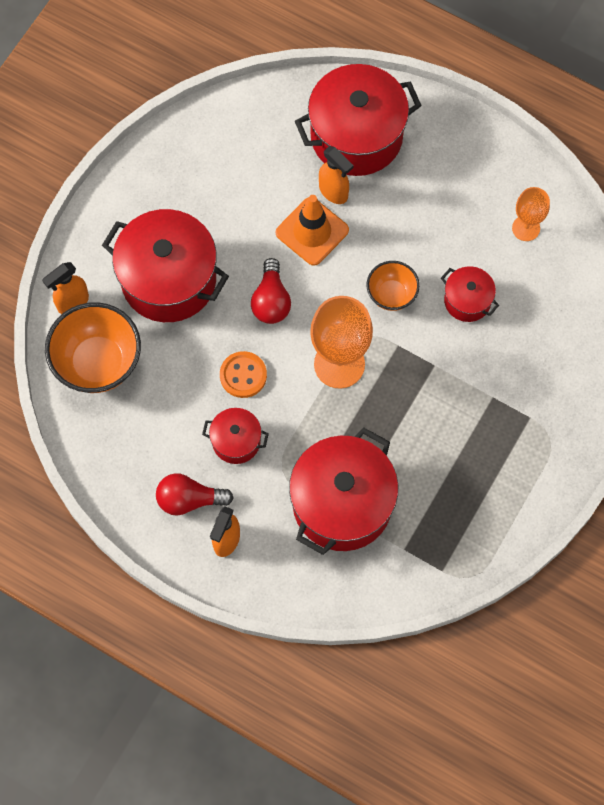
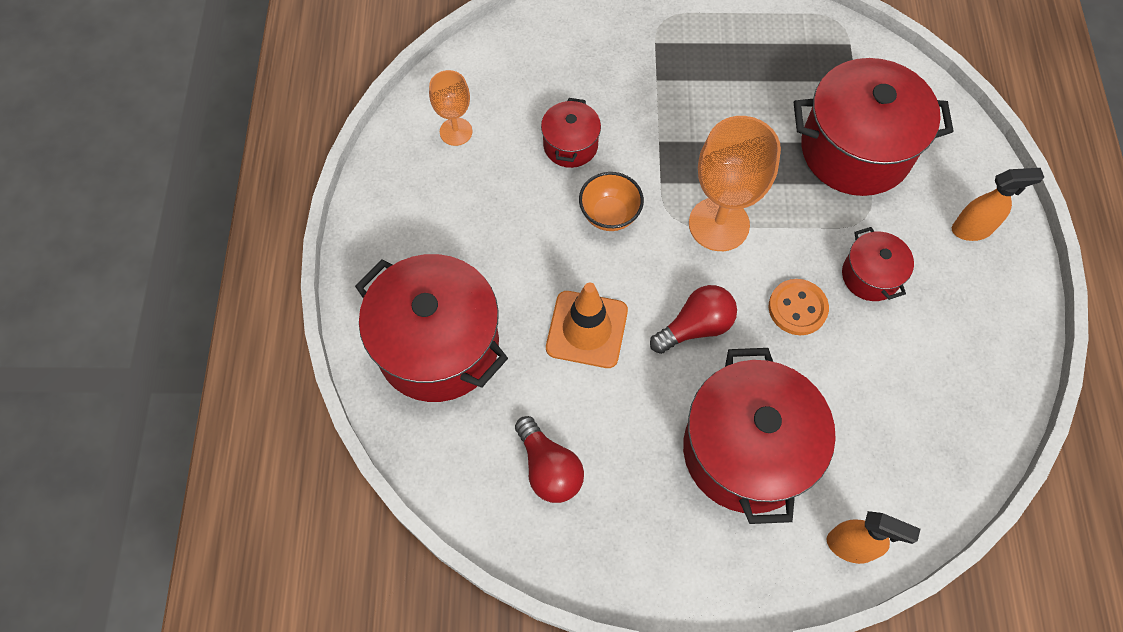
camera: 120 degrees left, 5 degrees down
(98, 362) = (896, 469): orange bowl -> none
(189, 499) = (962, 286): red light bulb -> red light bulb (549, 468)
(334, 192) = (524, 332): orange spray bottle -> none

